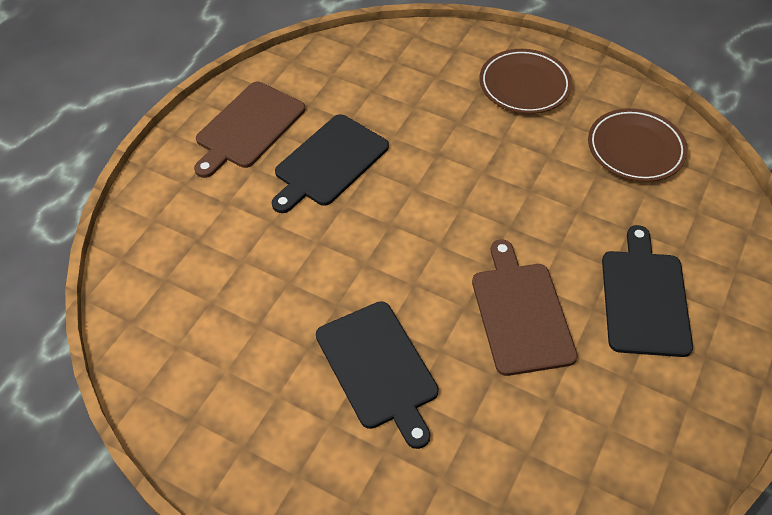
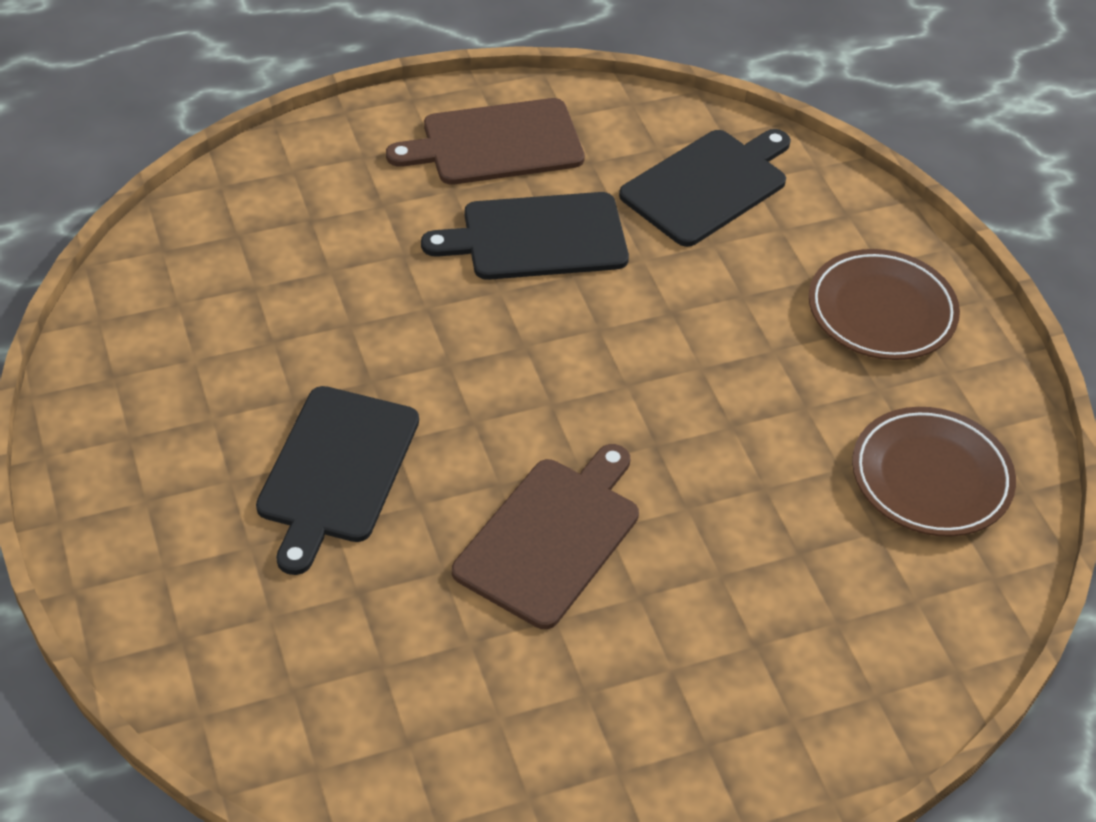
camera: 40 degrees right, 5 degrees down
(644, 298) = (716, 633): black cutting board -> black cutting board (708, 185)

